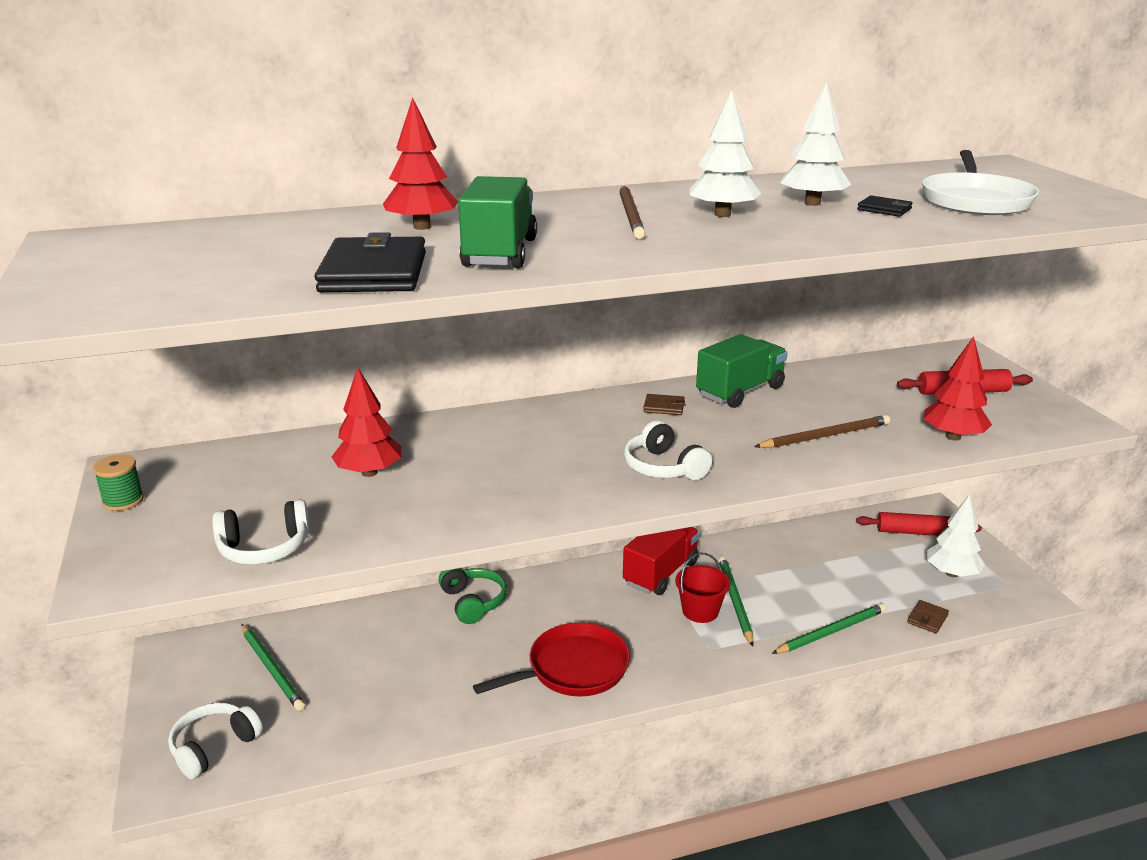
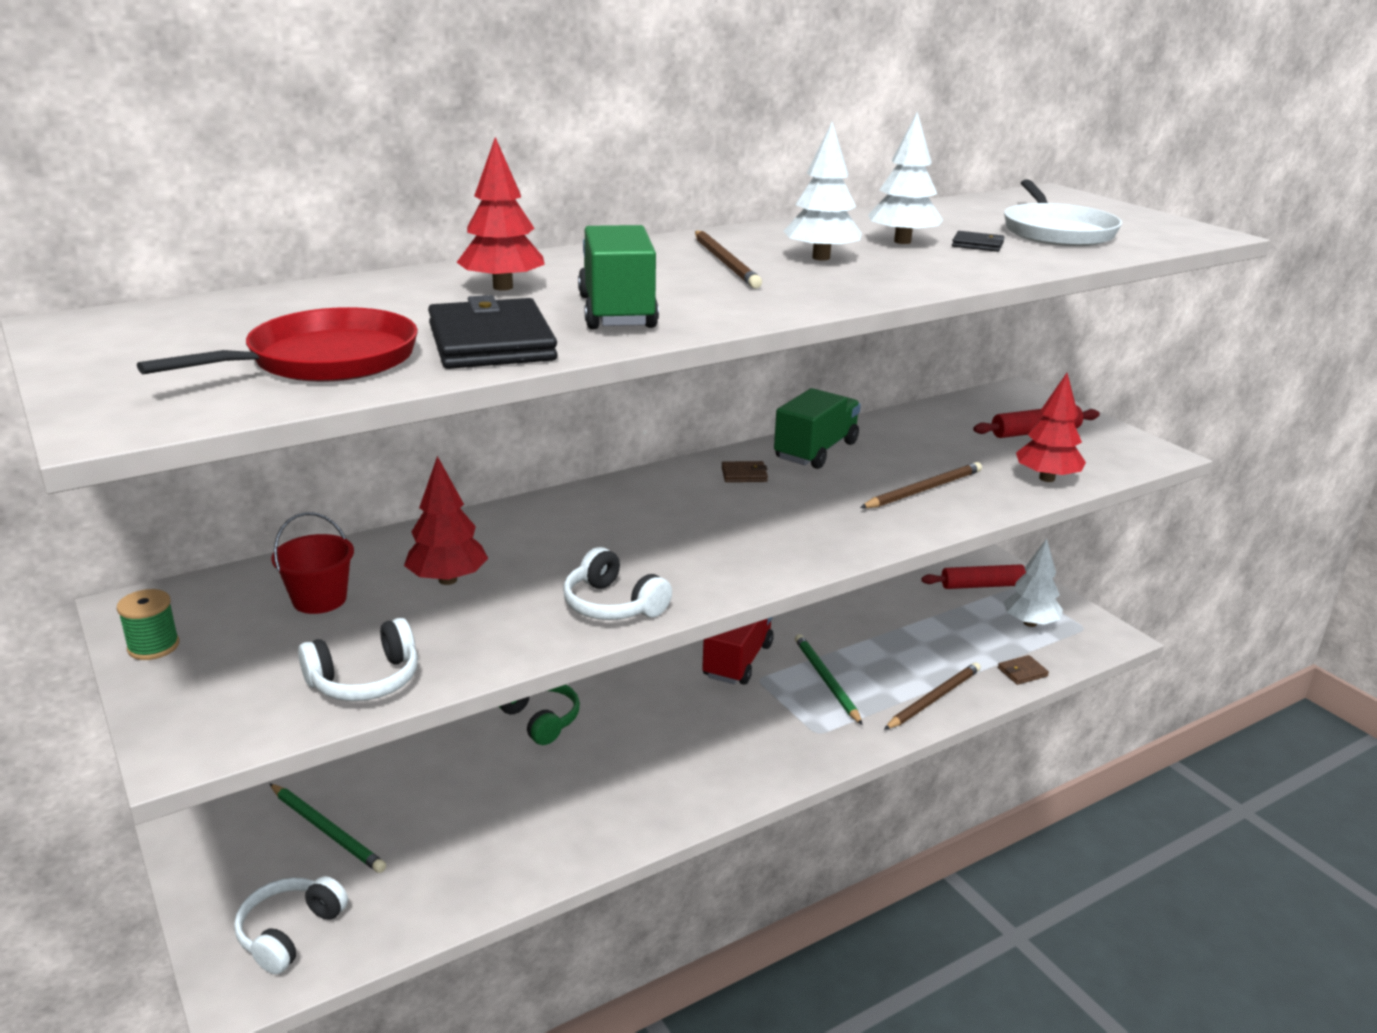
camera: 15 degrees left, 0 degrees up
(573, 669) = (680, 777): red pan -> red pan (325, 360)
(663, 467) = (775, 539): white headphones -> white headphones (612, 605)
(700, 611) = (794, 695): red bucket -> red bucket (319, 599)
(831, 632) = (934, 698): green pencil -> brown pencil
(927, 619) = (1022, 672): brown wallet -> brown wallet turned 45 degrees clockwise

